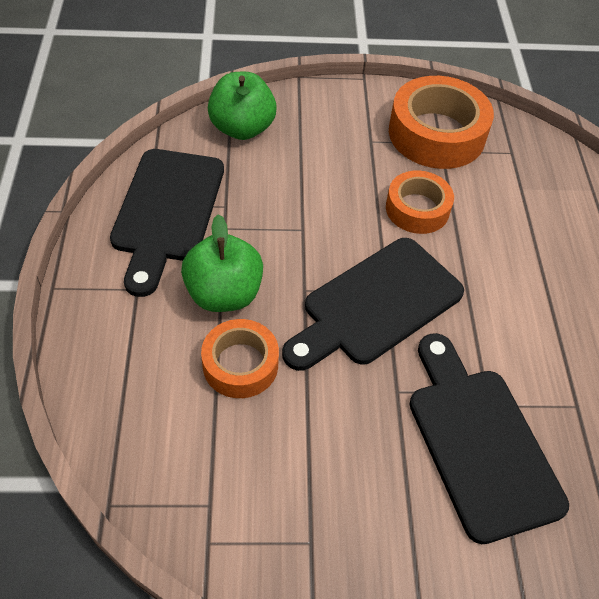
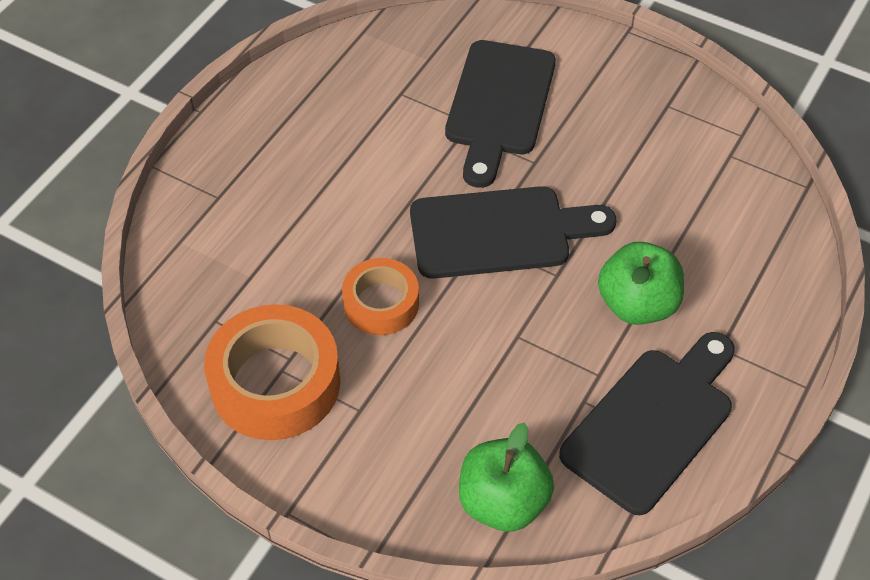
camera: 145 degrees left, 0 degrees up
(240, 364) = (655, 237): orange tape -> none

